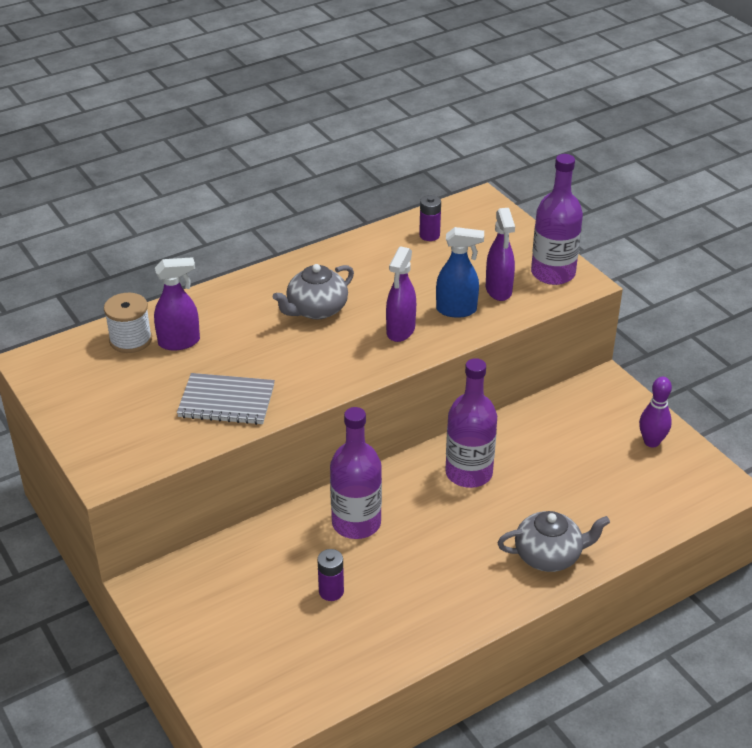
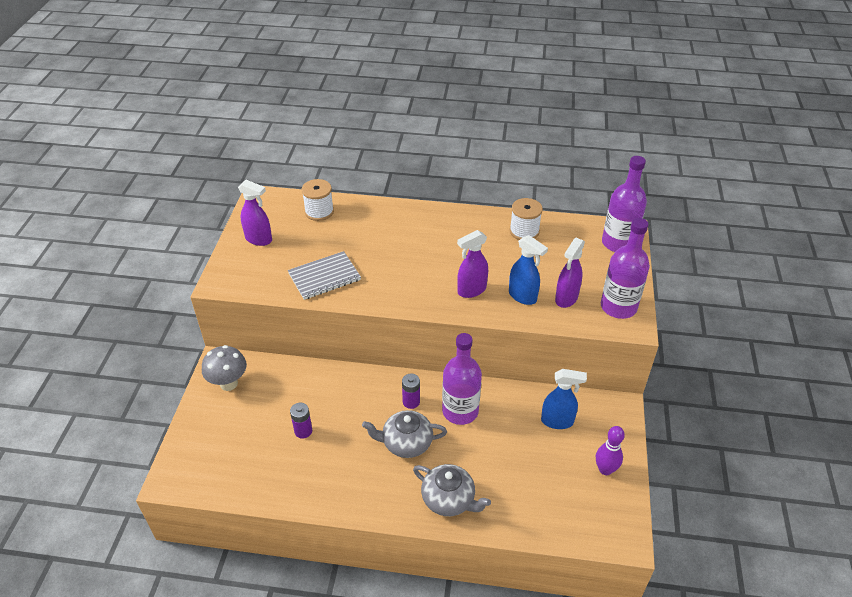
camera: 40 degrees right, 5 degrees up
(179, 342) = (341, 227): purple spray bottle -> purple spray bottle (259, 239)
(185, 601) = (228, 383): none -> grey mushroom
(226, 401) = (324, 277): grey notebook -> grey notebook turned 75 degrees counterclockwise
(316, 309) = (438, 248): grey teapot -> grey teapot (406, 443)
(356, 523) = (361, 399): purple bottle -> purple bottle (618, 243)
(384, 249) = (524, 231): none -> white spool
(429, 235) = (563, 237): purple battery -> purple battery (411, 402)
(567, 427) = (557, 421): none -> blue spray bottle

